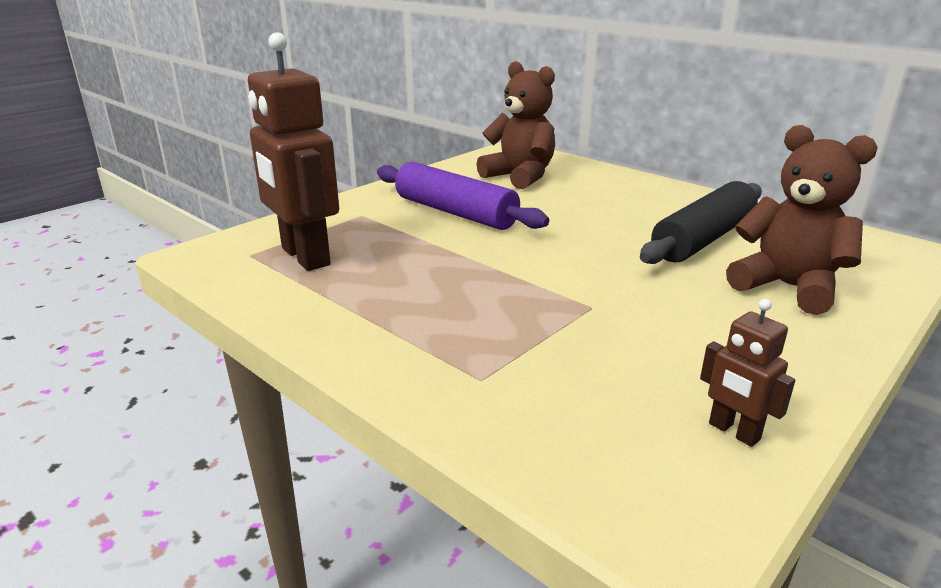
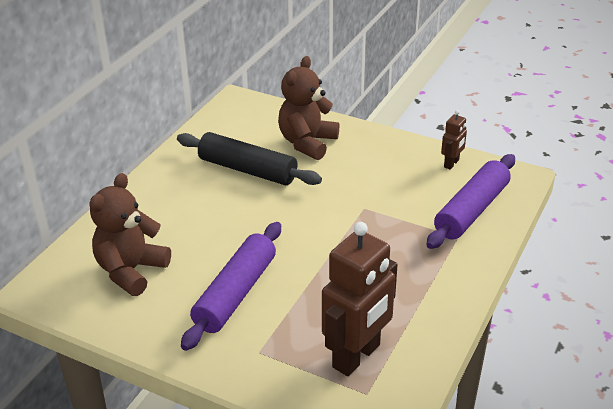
camera: 105 degrees left, 10 degrees up
(553, 415) = (471, 210): none -> purple rolling pin

